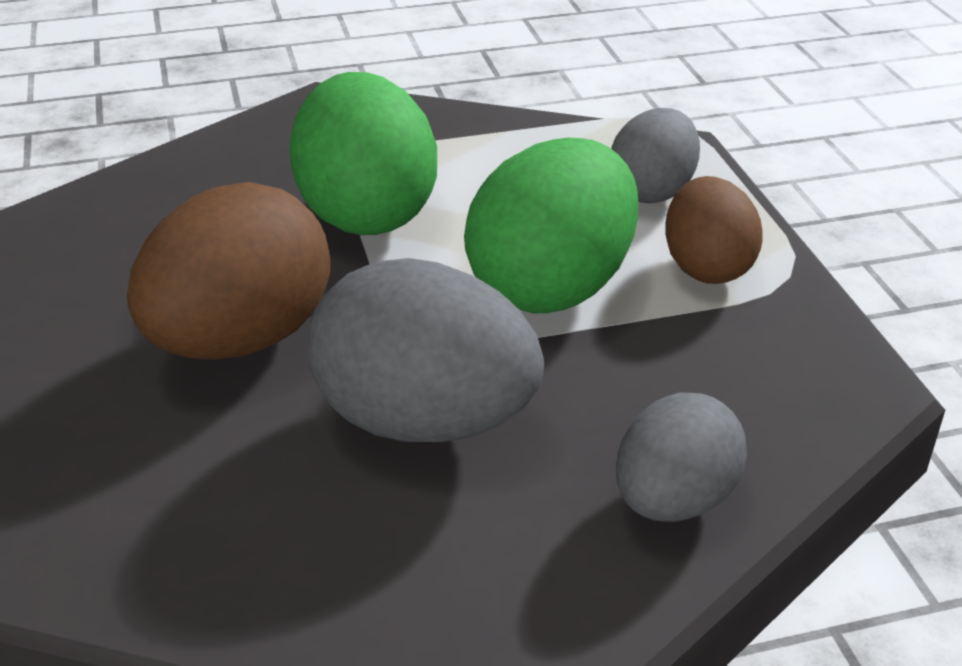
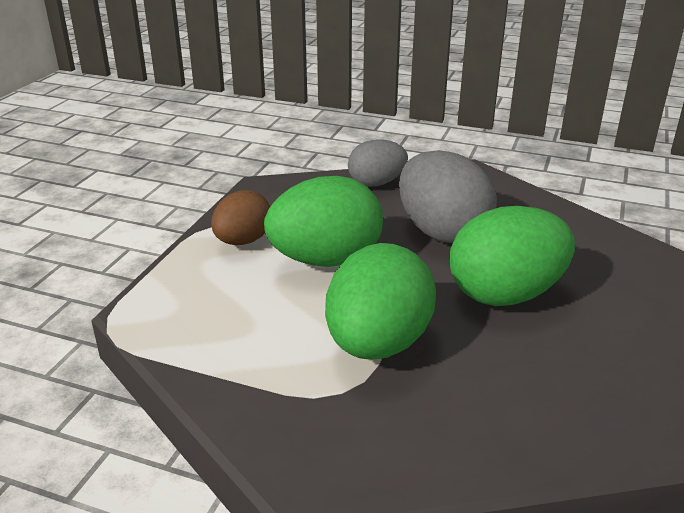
camera: 145 degrees left, 5 degrees down
(241, 340) = (505, 294): brown egg -> green egg
(652, 191) = (201, 287): grey egg -> none

